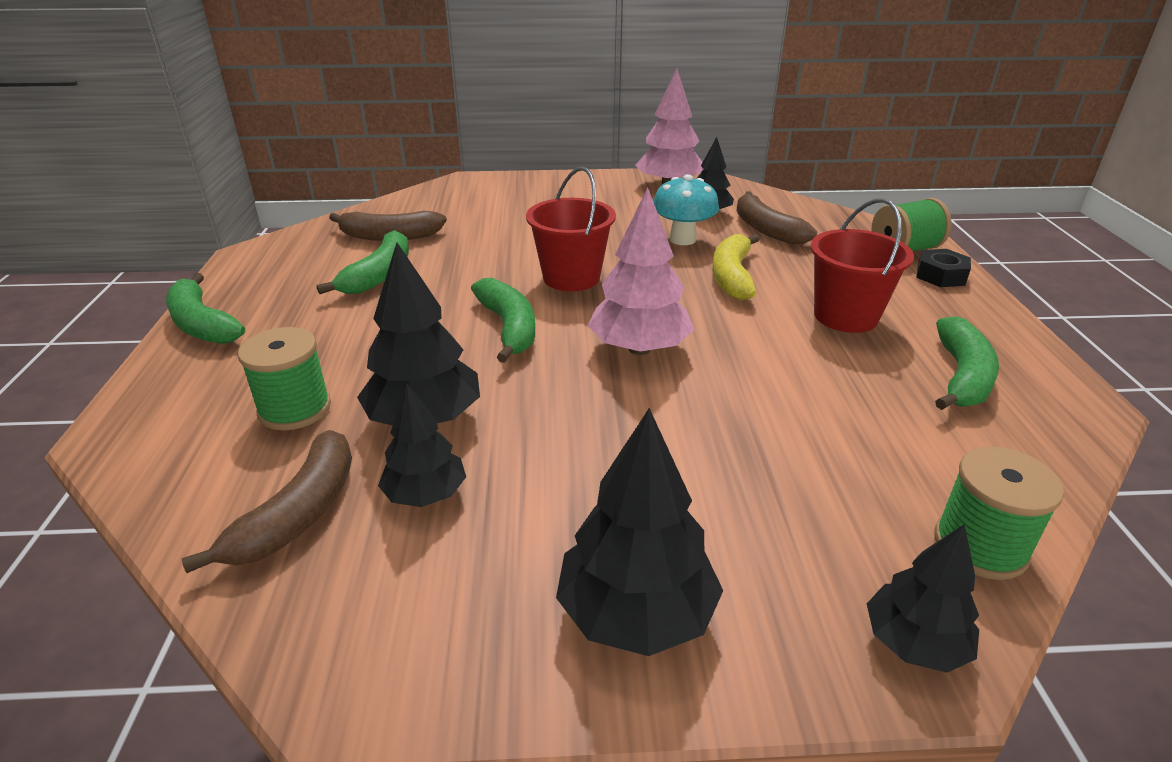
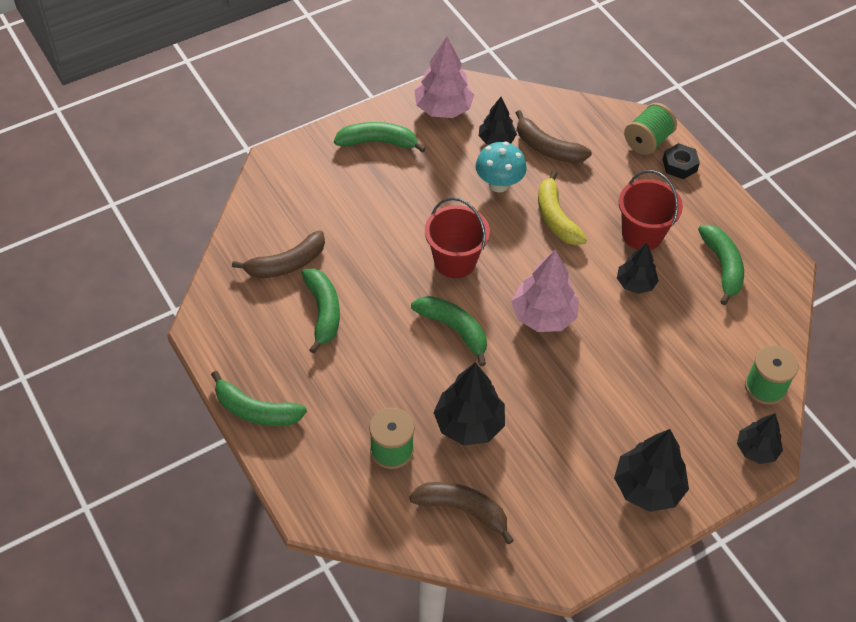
camera: 30 degrees left, 20 degrees up
(299, 513) = (463, 510): brown banana -> brown banana turned 60 degrees counterclockwise
(425, 494) = (512, 471): black tree -> black tree (635, 283)
(578, 190) = (378, 142): none -> green banana

